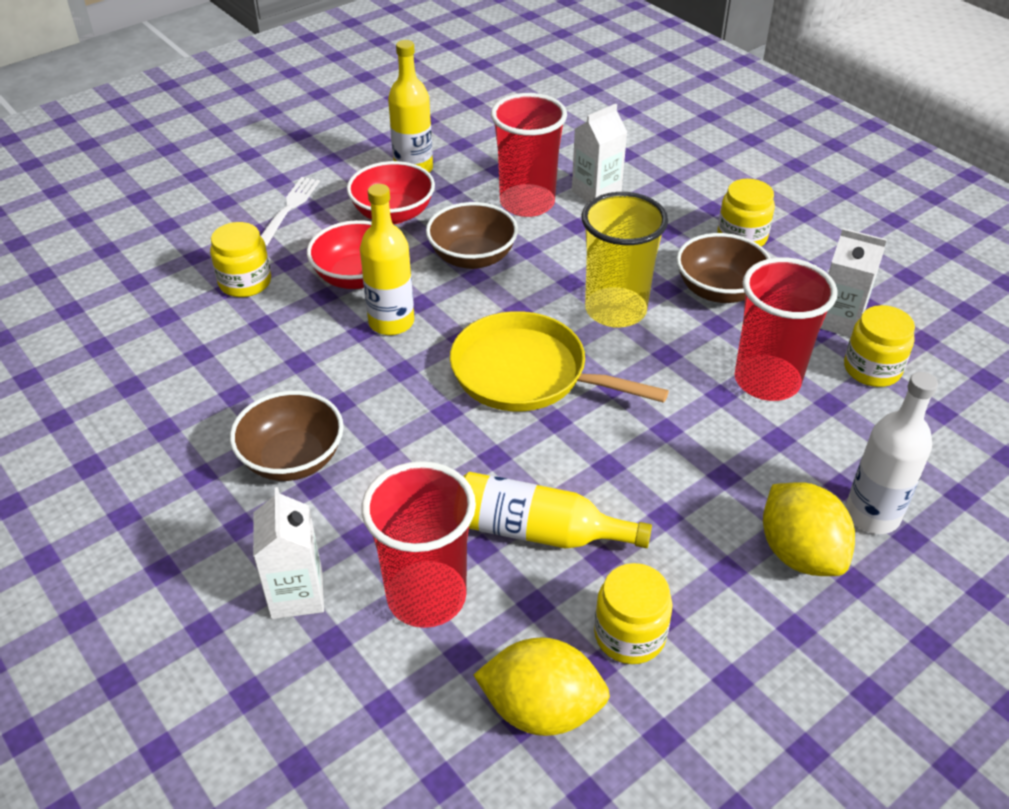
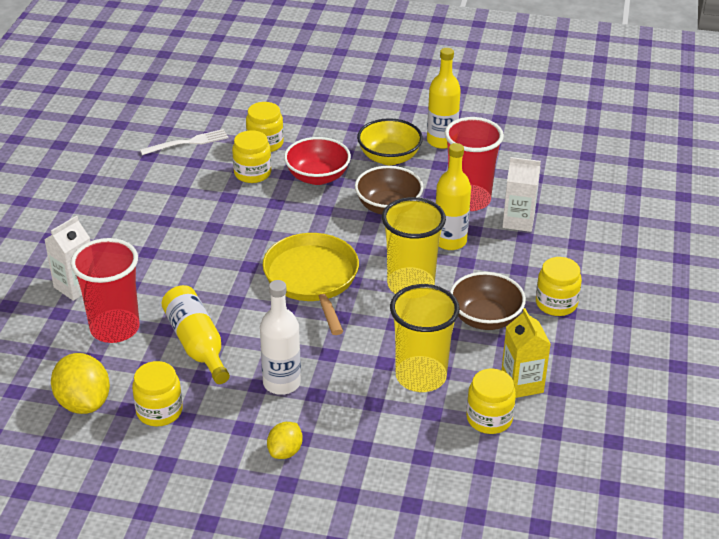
camera: 50 degrees right, 5 degrees down
(284, 320) = (252, 173): none -> yellow jar
(289, 208) = (345, 120): white fork -> white fork (188, 142)
(292, 459) = (157, 235): brown bowl -> none
(391, 322) = (295, 209): yellow bottle -> yellow bottle (450, 241)
(393, 214) = (389, 157): red bowl -> yellow bowl
(767, 381) = (421, 376): red cup -> yellow cup
(799, 553) = (285, 451): yellow lemon -> yellow lemon, size x0.59
(839, 320) = (522, 384): white carton -> yellow carton
(872, 515) = (350, 470): white bottle -> white bottle (281, 383)

